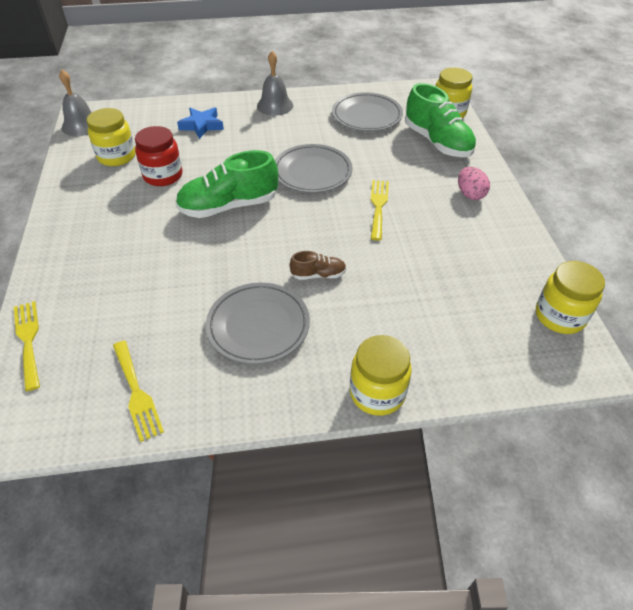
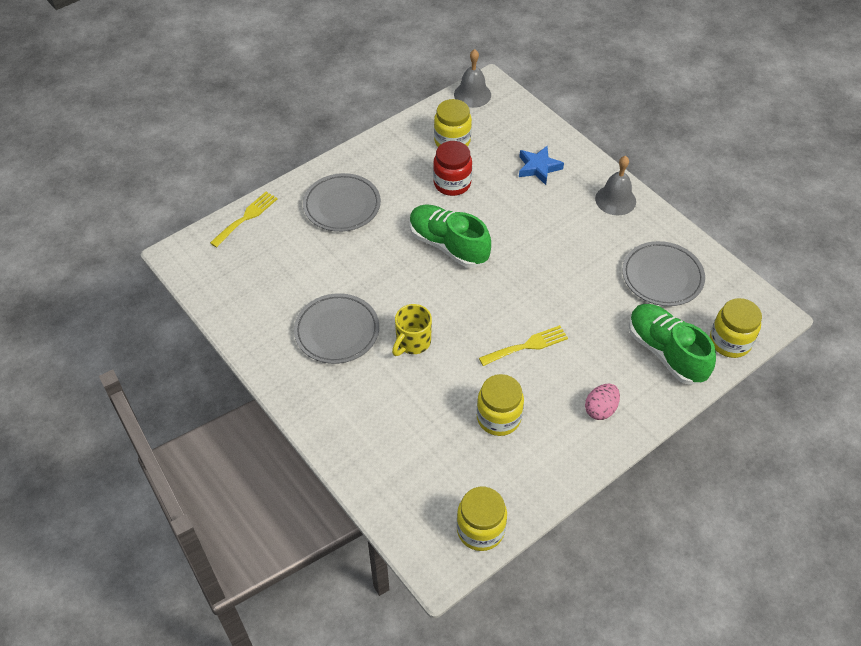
camera: 60 degrees right, 5 degrees up
(137, 393) = (241, 297): yellow fork -> none
(312, 172) = (537, 277): grey plate -> grey plate (342, 205)
(318, 275) = (412, 342): brown shoe -> yellow mug
(377, 393) = (321, 430): yellow jar -> yellow jar (498, 418)
(437, 142) = (666, 352): green shoe -> green shoe turned 120 degrees clockwise

